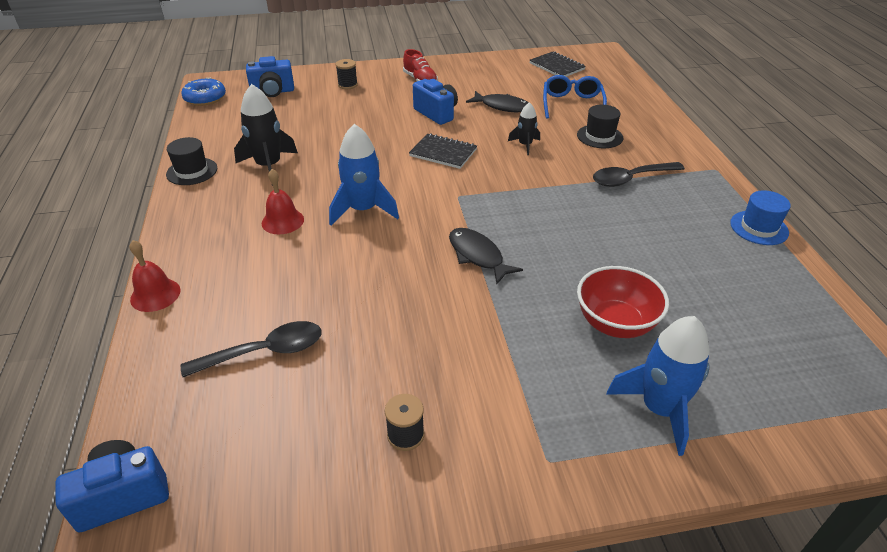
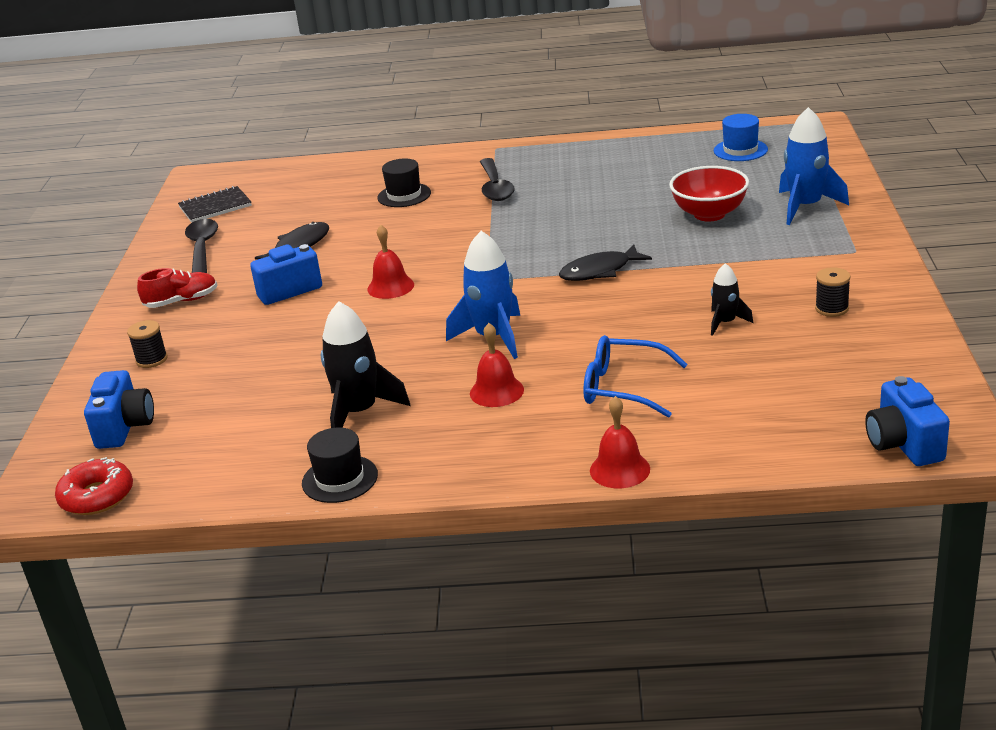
camera: 75 degrees left, 10 degrees down
(205, 98) = (97, 496): blue donut -> red donut
(265, 352) = (726, 385): black spoon -> black spoon (202, 248)
(443, 153) = (390, 287): black notebook -> red bell
(525, 145) = (400, 237): black rocket -> black rocket (725, 323)
(572, 104) = (321, 204): blue glasses -> blue glasses (623, 387)
(759, 228) = (595, 143): blue hat -> blue hat (740, 150)

